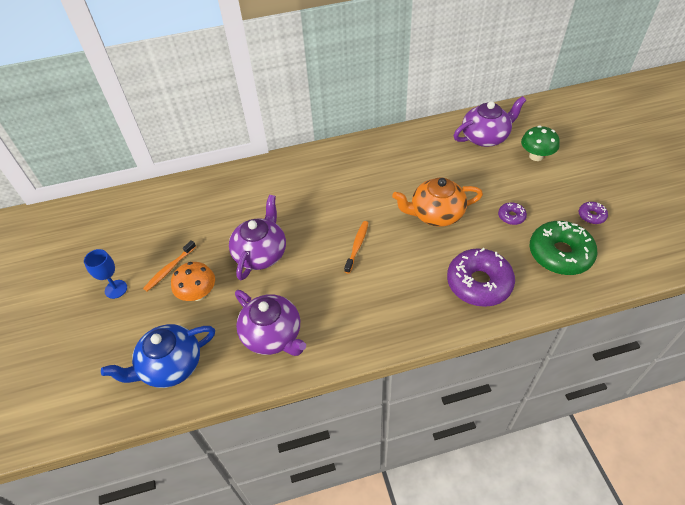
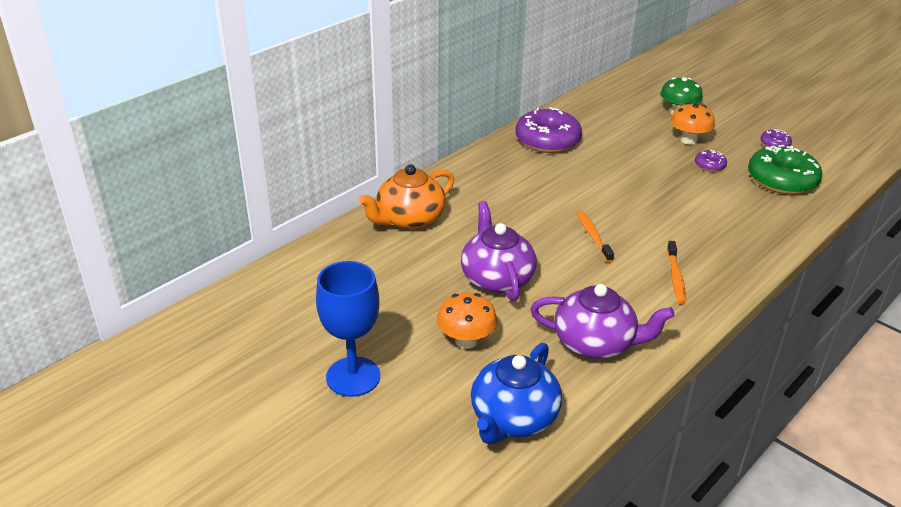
camera: 35 degrees left, 15 degrees down
(116, 289) = (353, 377): blue goblet -> blue goblet, size x1.65
(169, 269) = (401, 331): orange toothbrush -> orange toothbrush (675, 277)
(435, 214) = (639, 185): orange teapot -> orange teapot (409, 219)
(479, 283) = (741, 225): purple donut -> purple donut (547, 140)
(485, 137) = (615, 110): purple teapot -> none
(518, 186) = (688, 140): none -> orange mushroom

